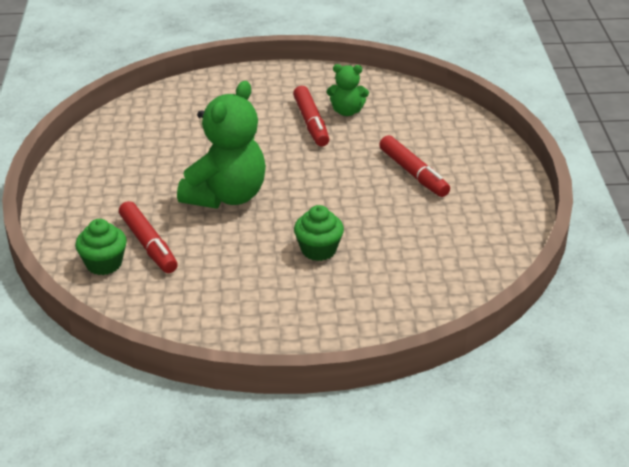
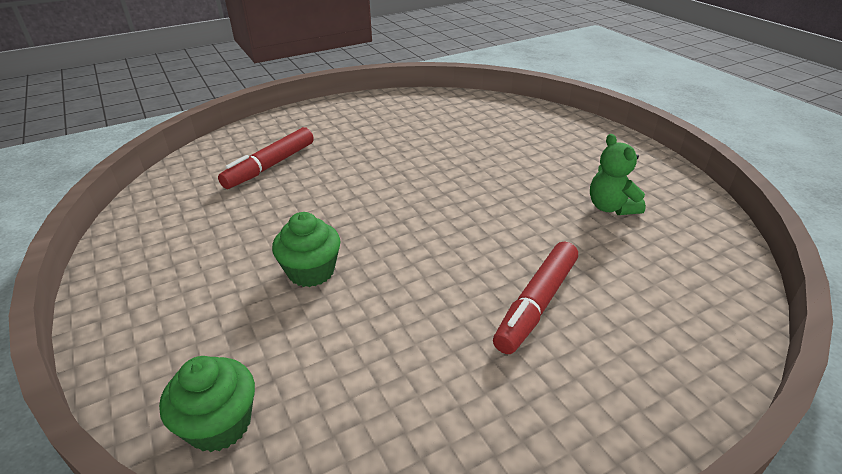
camera: 65 degrees right, 0 degrees up
(104, 264) = (232, 154): green cupcake -> green cupcake (219, 424)
(226, 196) = (375, 181): green teddy bear -> none
(311, 123) = (558, 191): red marker -> none

